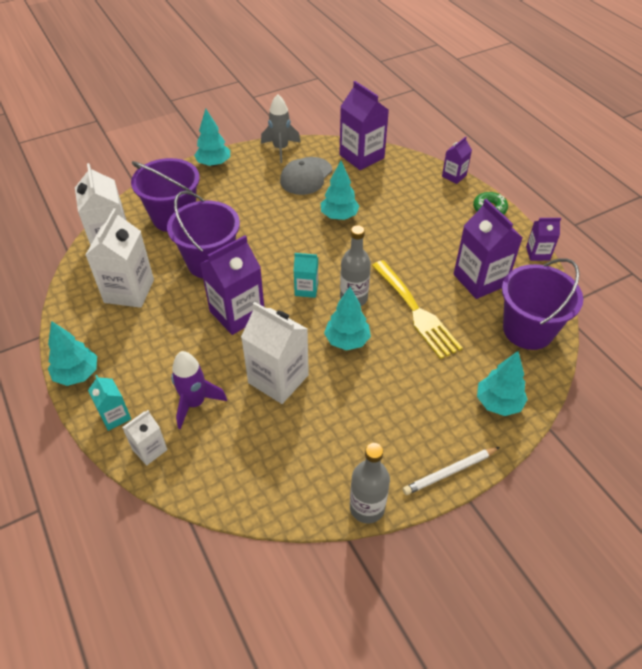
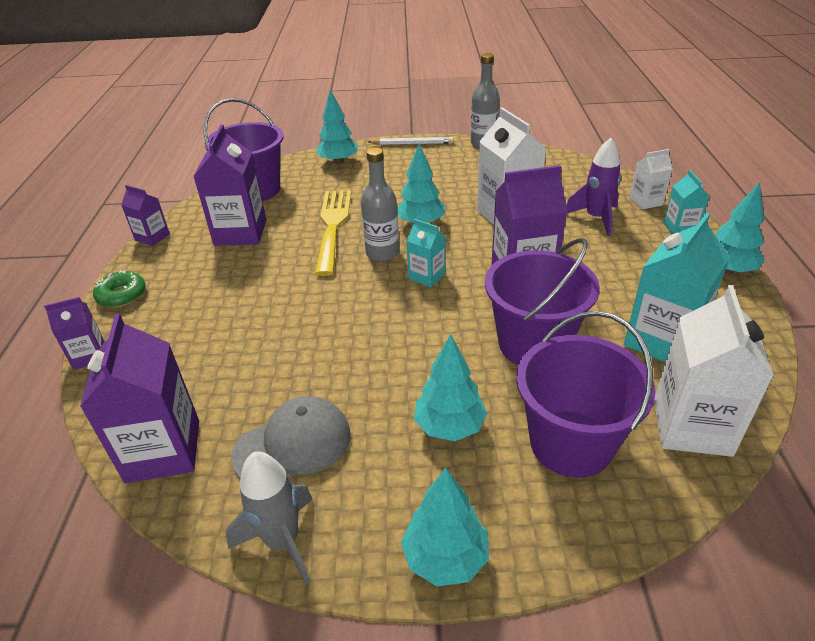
camera: 150 degrees left, 10 degrees down
(129, 291) = (662, 341): white carton -> turquoise carton
(339, 216) = (309, 350): turquoise tree -> turquoise tree (449, 426)

